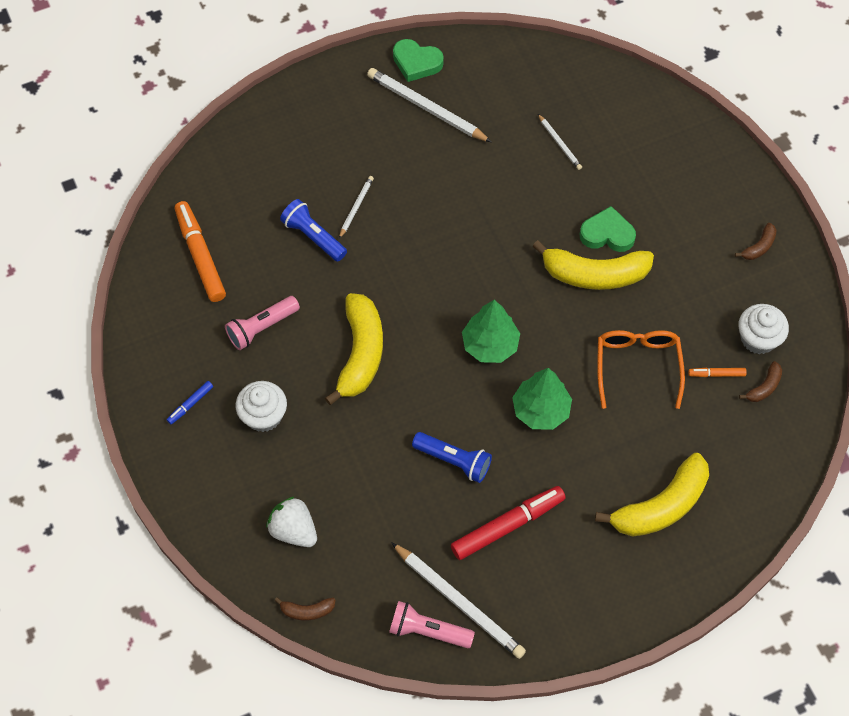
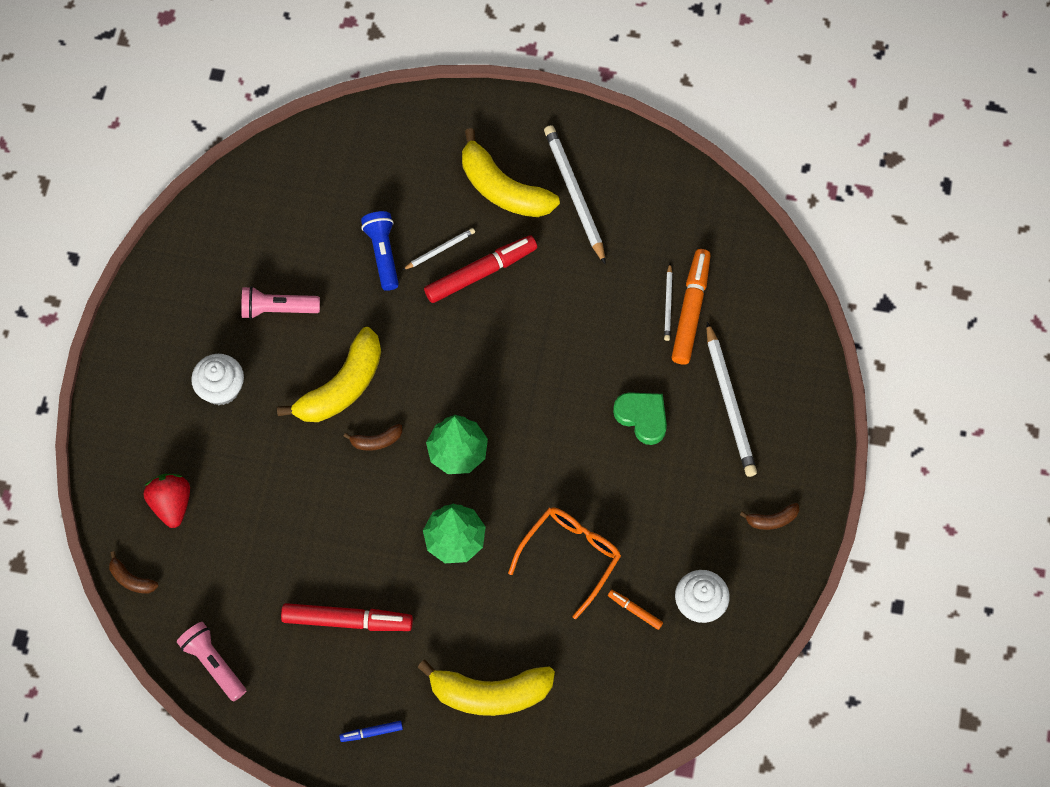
camera: 35 degrees right, 5 degrees up
(190, 404) = (170, 339): blue marker -> blue marker (371, 732)
(200, 255) = (275, 210): orange marker -> orange marker (691, 310)
(293, 530) = (171, 504): white strawberry -> red strawberry
(401, 205) = (481, 273): none -> red marker
(416, 63) = (599, 145): green heart -> none
(454, 460) = (347, 533): blue flashlight -> none
(459, 601) = (257, 657): white pencil -> white pencil (730, 403)
(594, 274) = (600, 448): yellow banana -> yellow banana (503, 189)
(764, 387) = (668, 651): brown banana -> brown banana (376, 441)

